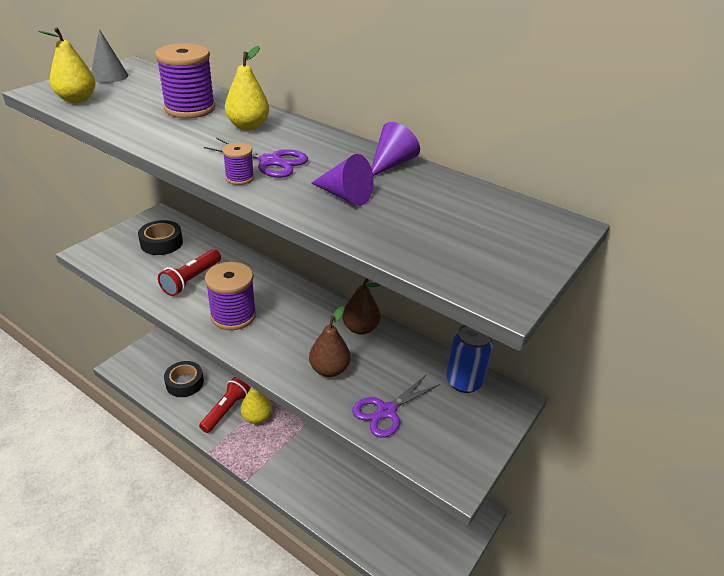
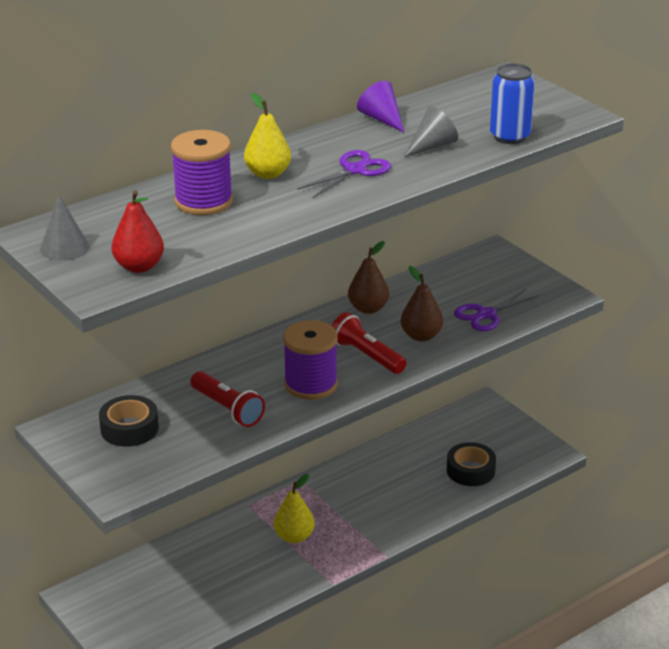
camera: 70 degrees left, 5 degrees down
(77, 99) = (139, 266): yellow pear -> red pear
(184, 383) = (202, 596): black tape -> black tape (470, 470)
(226, 410) = (270, 562): red flashlight -> red flashlight (366, 355)
(239, 178) = (382, 186): purple spool -> none
(345, 196) = (432, 146): purple cone -> grey cone
(386, 411) = (486, 315): purple scissors -> purple scissors turned 75 degrees clockwise
(464, 382) = (465, 268): blue can -> blue can (510, 136)

